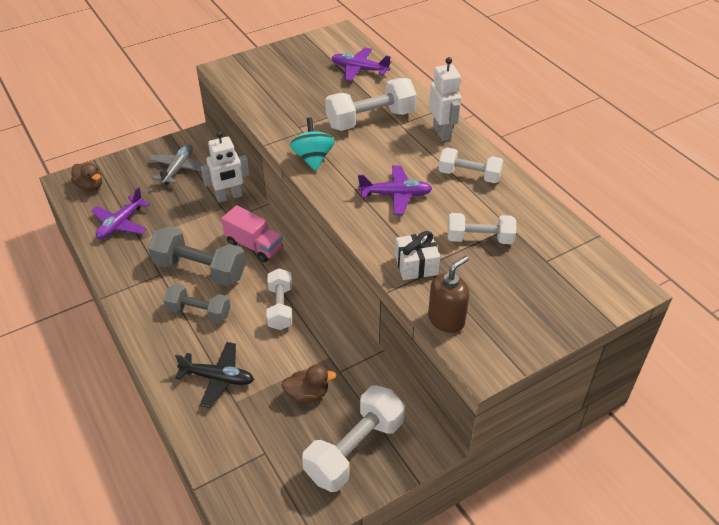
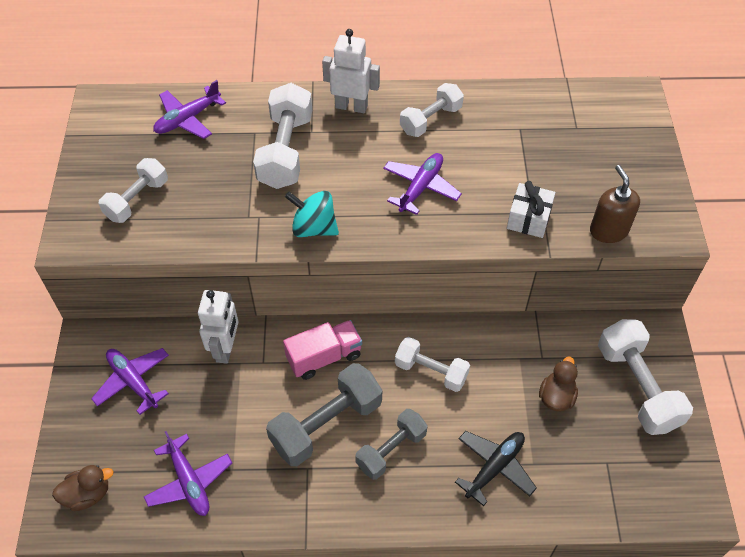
camera: 60 degrees left, 10 degrees up
(178, 169) = (133, 382): grey plane -> purple plane
(479, 239) = (522, 157): white dumbbell -> white dumbbell (137, 200)

